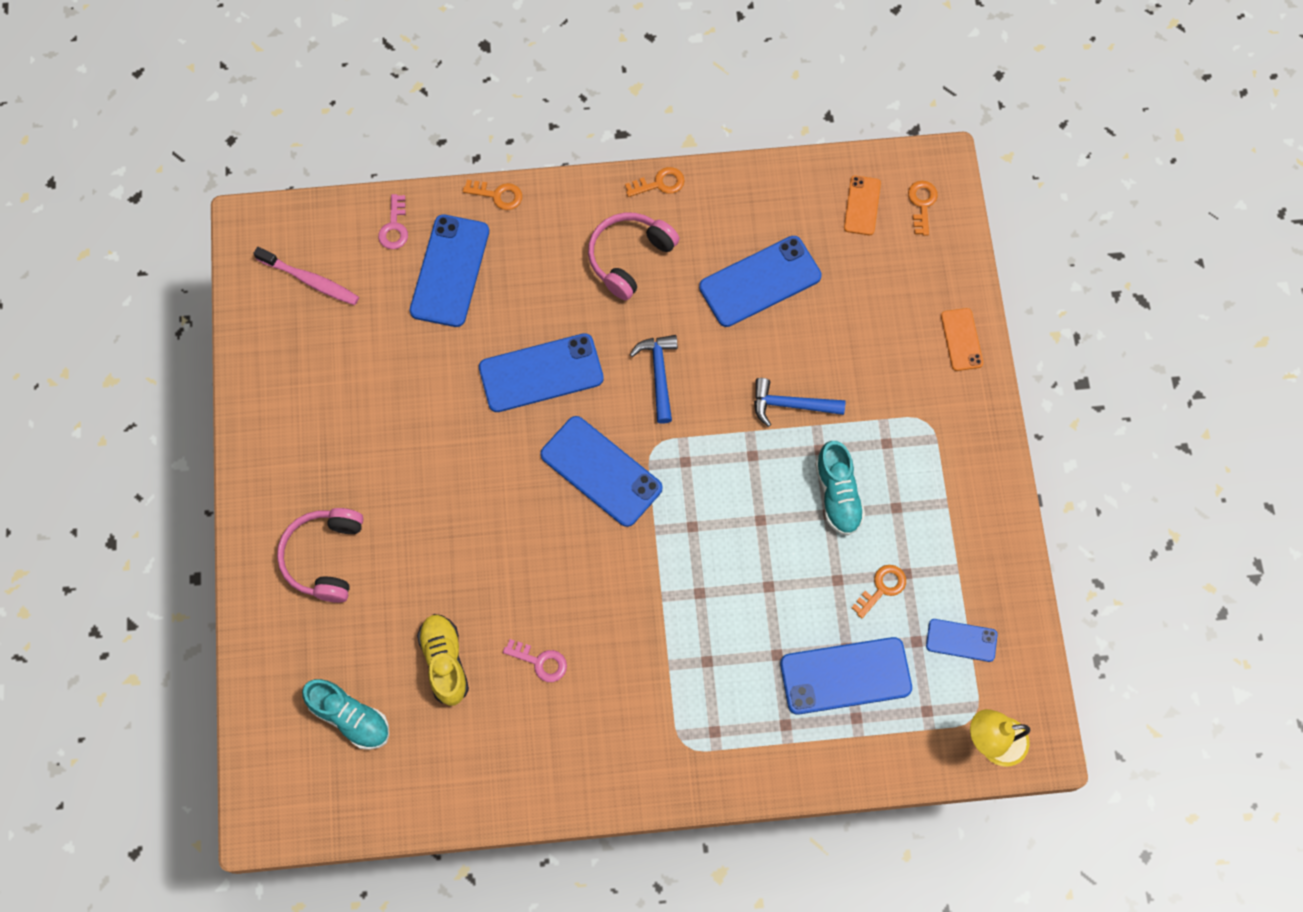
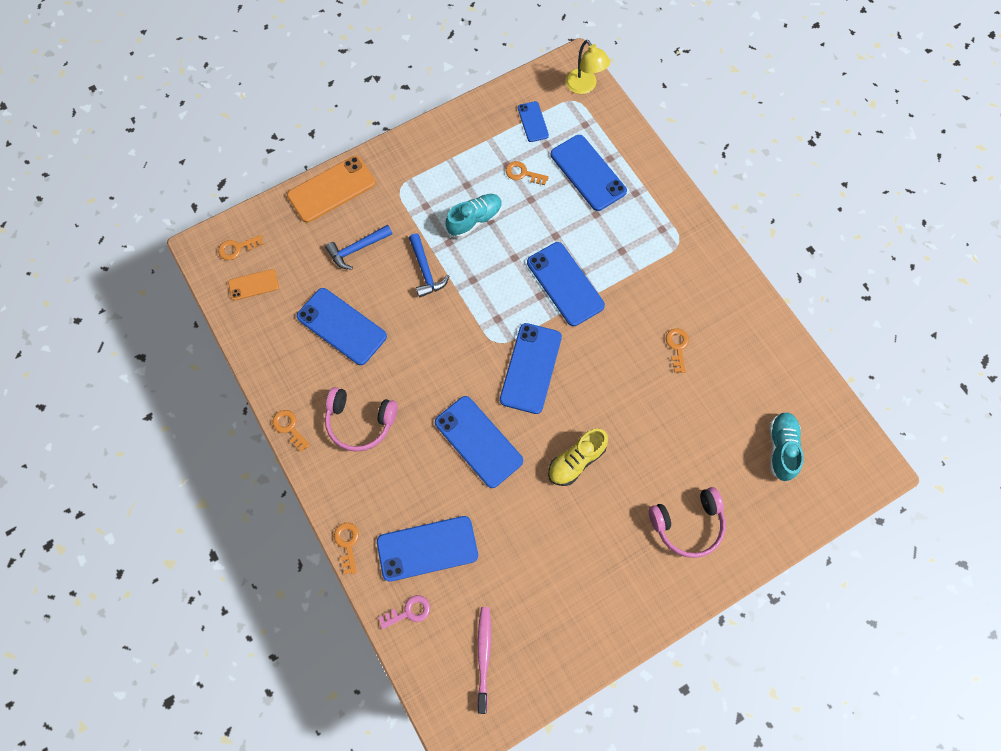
camera: 115 degrees left, 0 degrees up
(445, 662) = (711, 406): yellow shoe -> yellow shoe (576, 461)
(540, 662) = (677, 347): pink key -> orange key
(659, 374) = (442, 362): blue hammer -> blue hammer (357, 249)
(693, 565) = (565, 284): none -> blue phone
(961, 339) = (331, 189): orange phone -> orange phone, size x1.81

